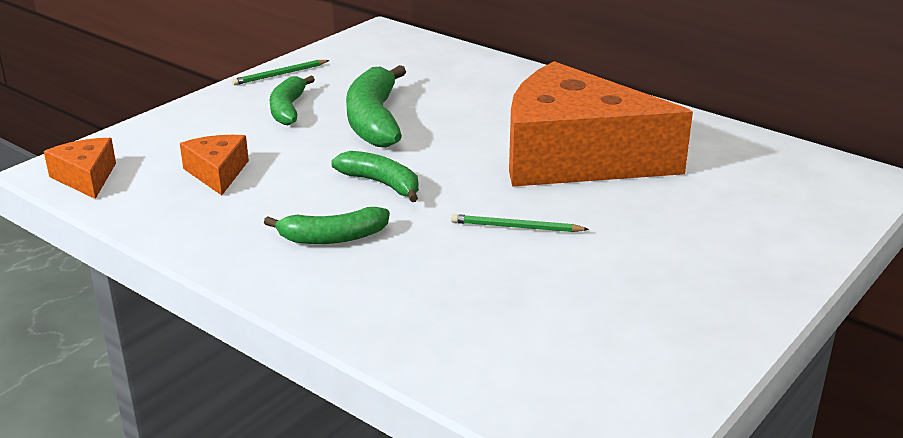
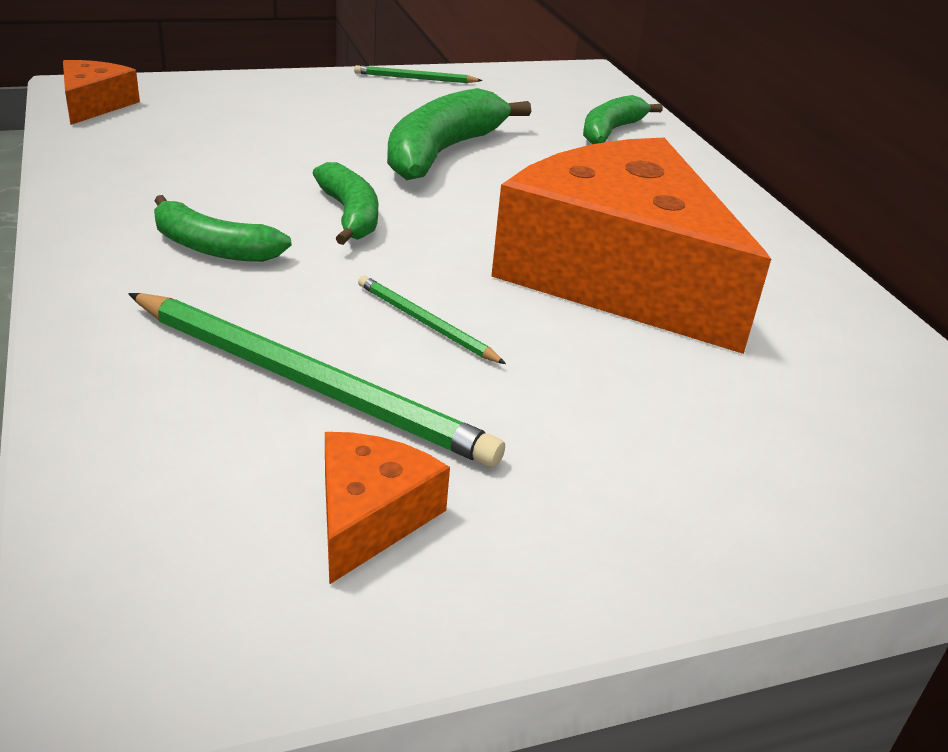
camera: 30 degrees right, 5 degrees up
(217, 173) = (210, 143): orange cheese -> orange cheese (370, 516)
(288, 109) = (372, 111): green banana -> green banana (611, 131)
(504, 285) = (308, 383): none -> green pencil

